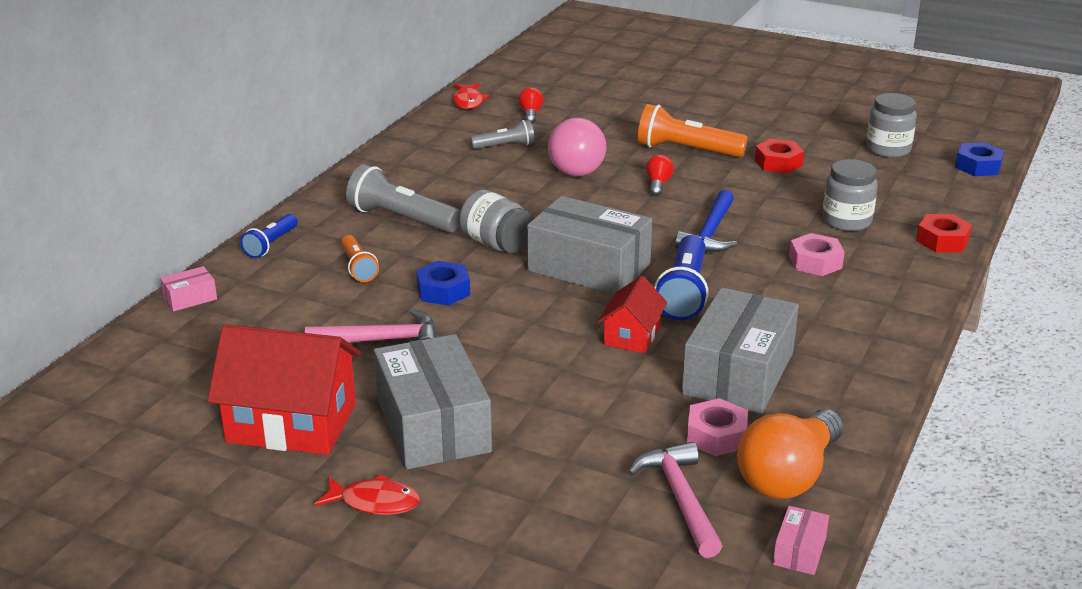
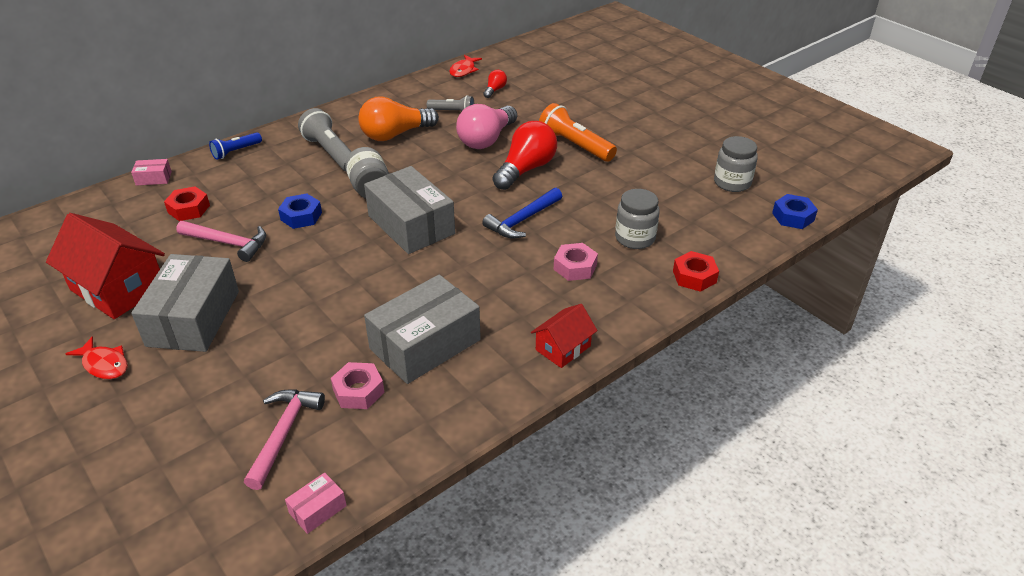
camera: 25 degrees right, 10 degrees up
(358, 267) = (268, 183): orange flashlight -> none
(632, 335) = (384, 289): red house -> red house (563, 348)
(658, 184) = (526, 169): red light bulb -> red light bulb, size x2.10
(684, 293) = (454, 265): blue flashlight -> none
(778, 163) = (632, 173): red nut -> red nut (188, 209)
(789, 476) = (373, 443): orange light bulb -> orange light bulb (395, 134)

